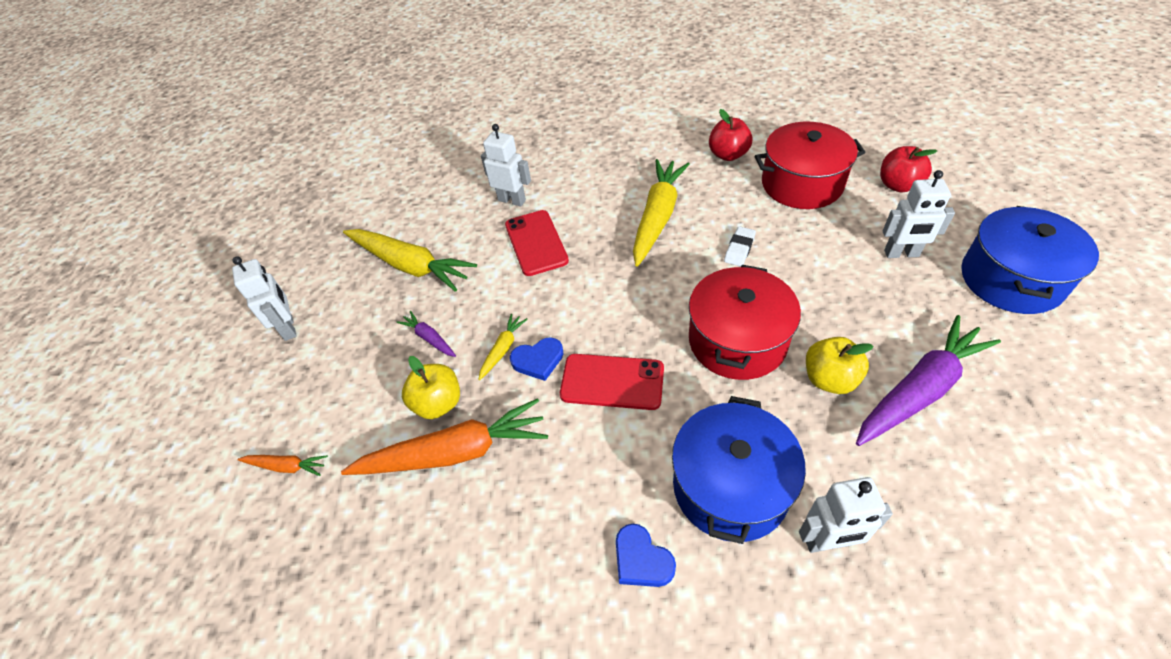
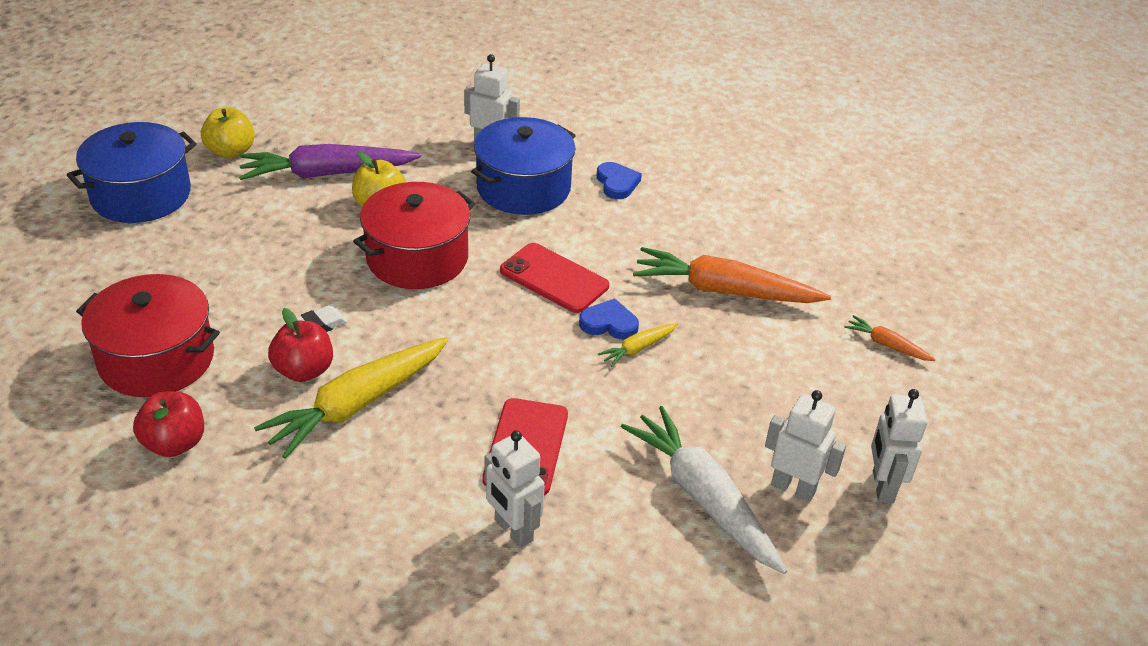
camera: 160 degrees left, 10 degrees down
(410, 265) = (703, 497): yellow carrot -> white carrot
(429, 338) = (712, 395): purple carrot -> none
(438, 403) = (725, 332): yellow apple -> yellow apple (231, 151)
(898, 185) = (73, 306): red apple -> red apple (304, 370)
(901, 254) = (185, 250): white robot -> white robot (793, 488)

